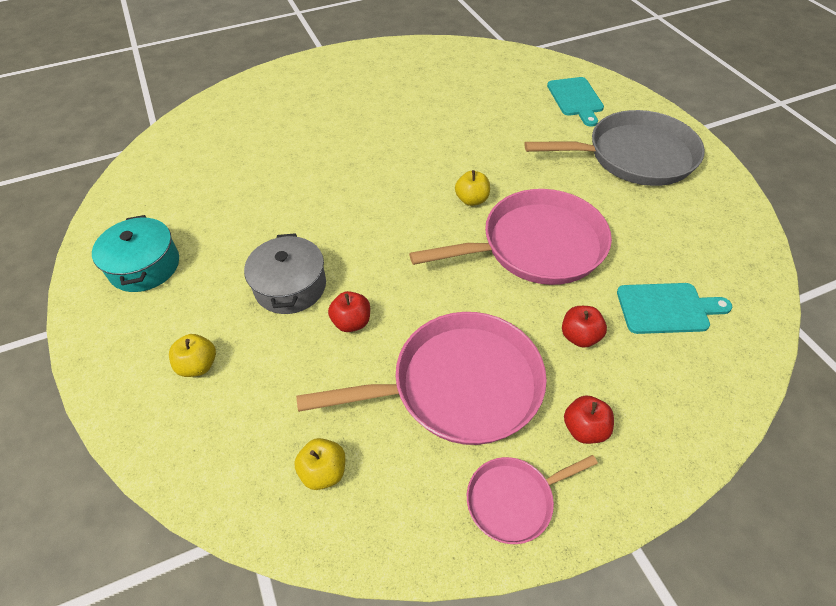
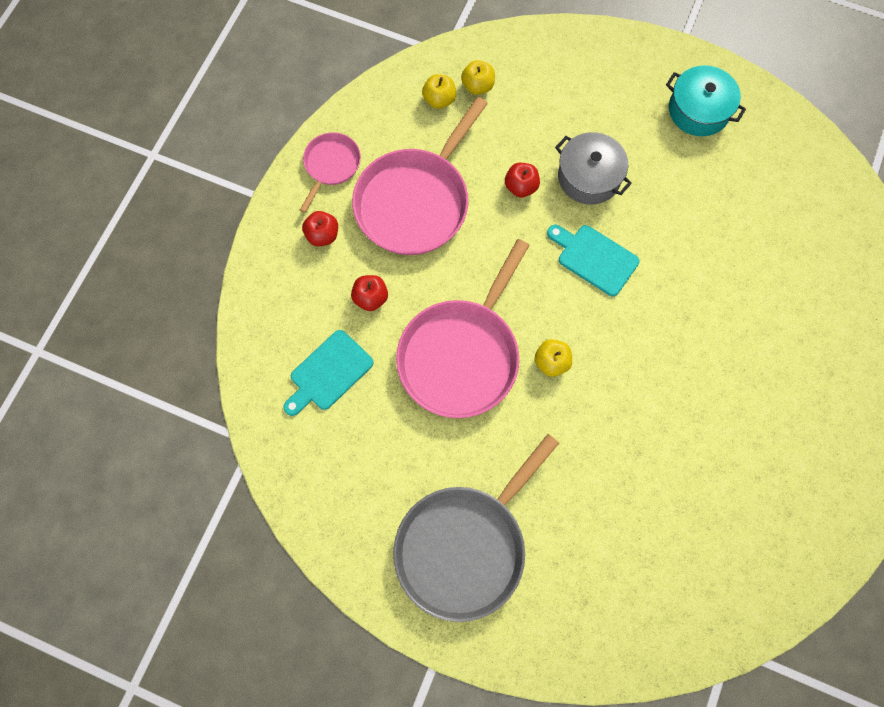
camera: 135 degrees right, 20 degrees up
(198, 365) = (574, 89): yellow apple -> yellow apple (478, 86)
(576, 99) = (587, 601): turquoise cutting board -> turquoise cutting board (594, 258)

